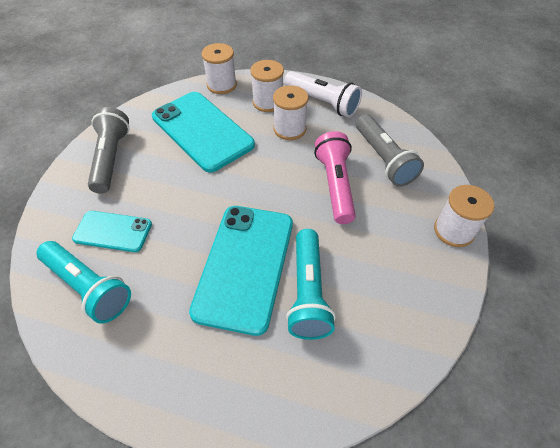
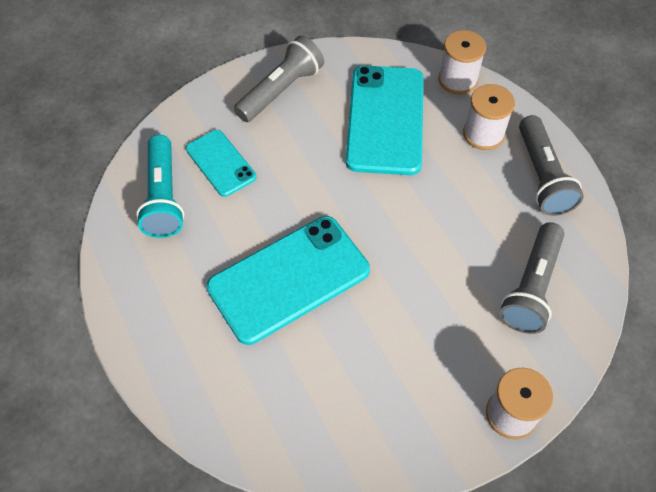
camera: 45 degrees right, 5 degrees up
(289, 129) = (472, 181): white spool -> none
(308, 292) = (313, 345): turquoise flashlight -> none
(322, 102) = (542, 176): white flashlight -> grey flashlight
(335, 185) = (449, 274): pink flashlight -> none

